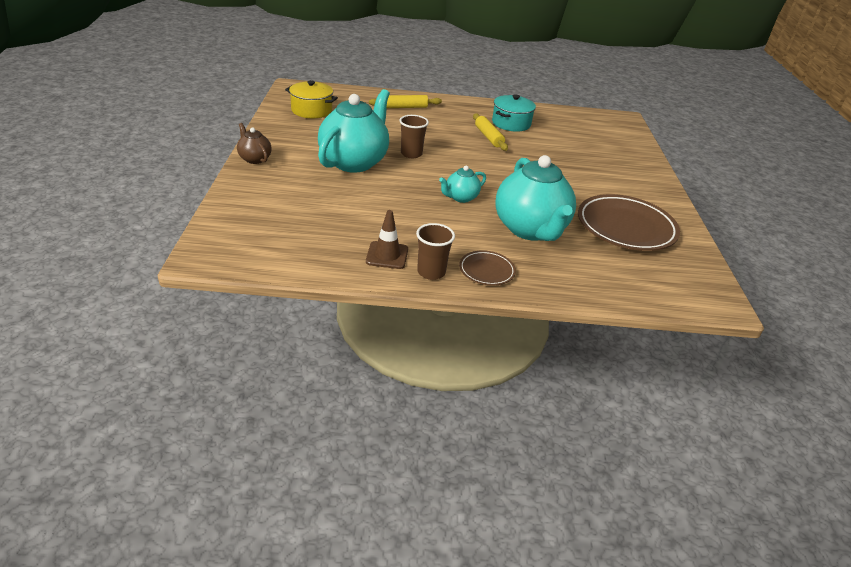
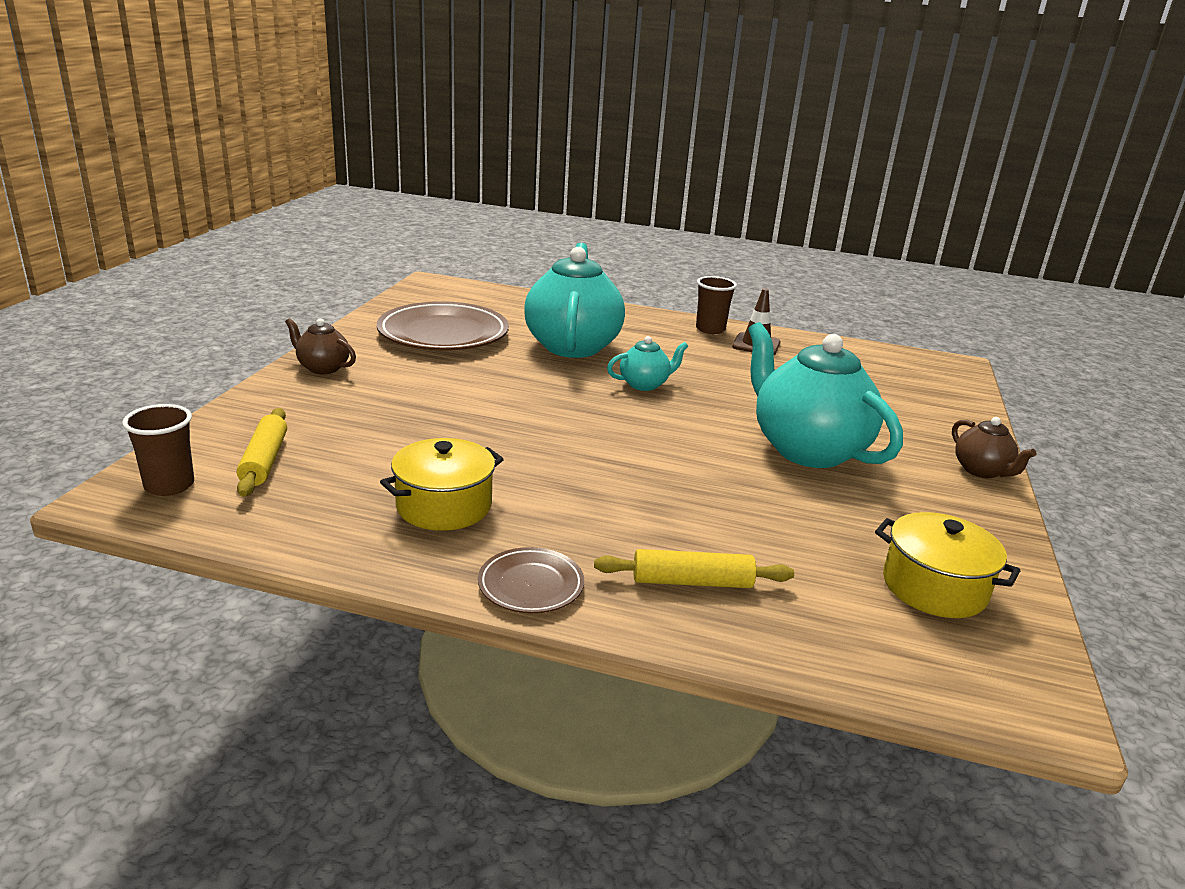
camera: 165 degrees left, 10 degrees down
(354, 162) = (807, 449): turquoise teapot -> turquoise teapot turned 105 degrees clockwise
(411, 154) = (703, 455): brown cup -> brown cup (169, 485)
(486, 271) = (650, 324): brown plate -> brown plate (531, 585)
(488, 137) = (527, 476): yellow rolling pin -> yellow rolling pin (264, 461)
(511, 123) = (444, 506): turquoise pot -> yellow pot
(651, 186) = (323, 368): none -> brown teapot

